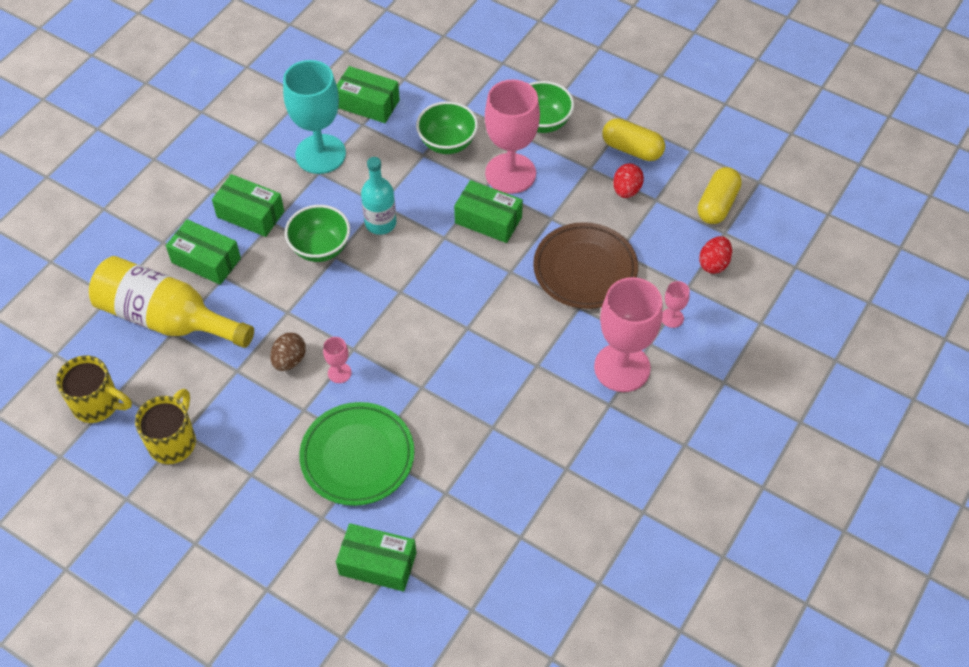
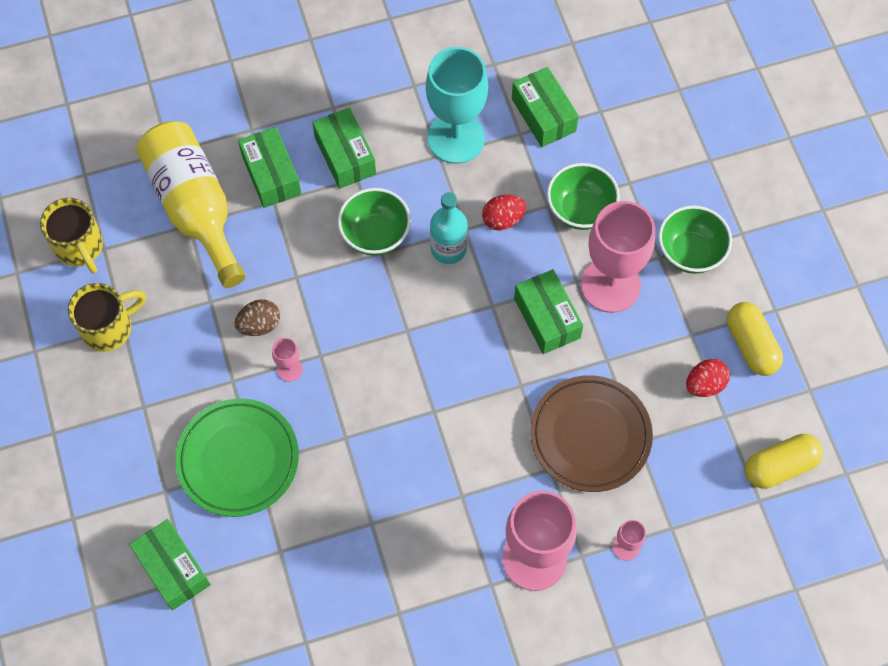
camera: 40 degrees right, 10 degrees up
(713, 264) = (717, 524): red egg -> red egg (503, 219)

